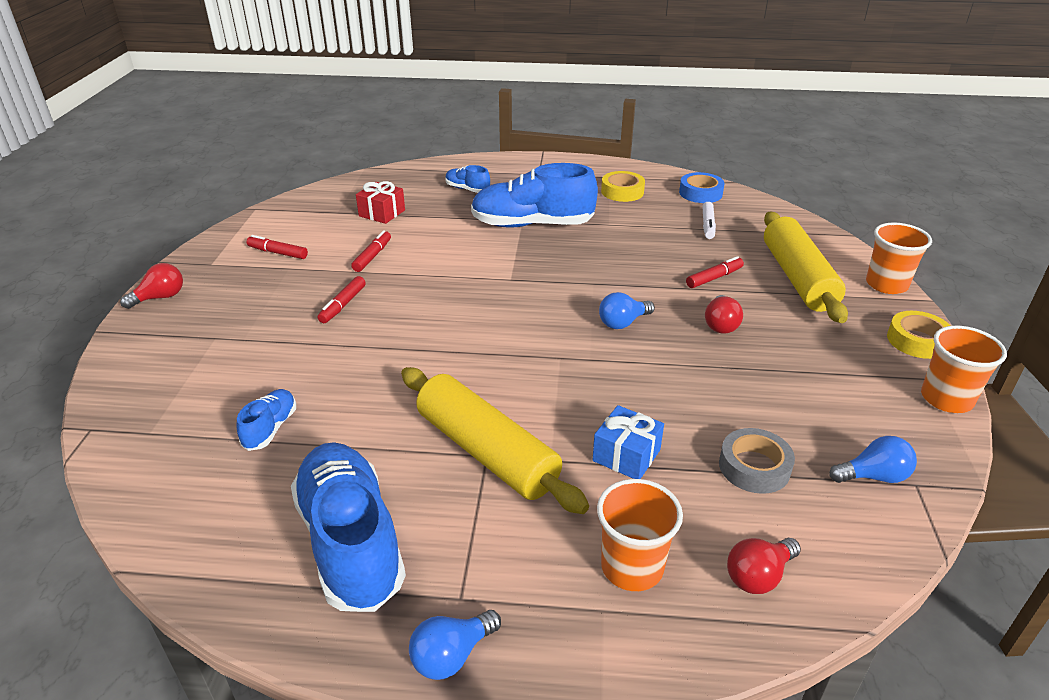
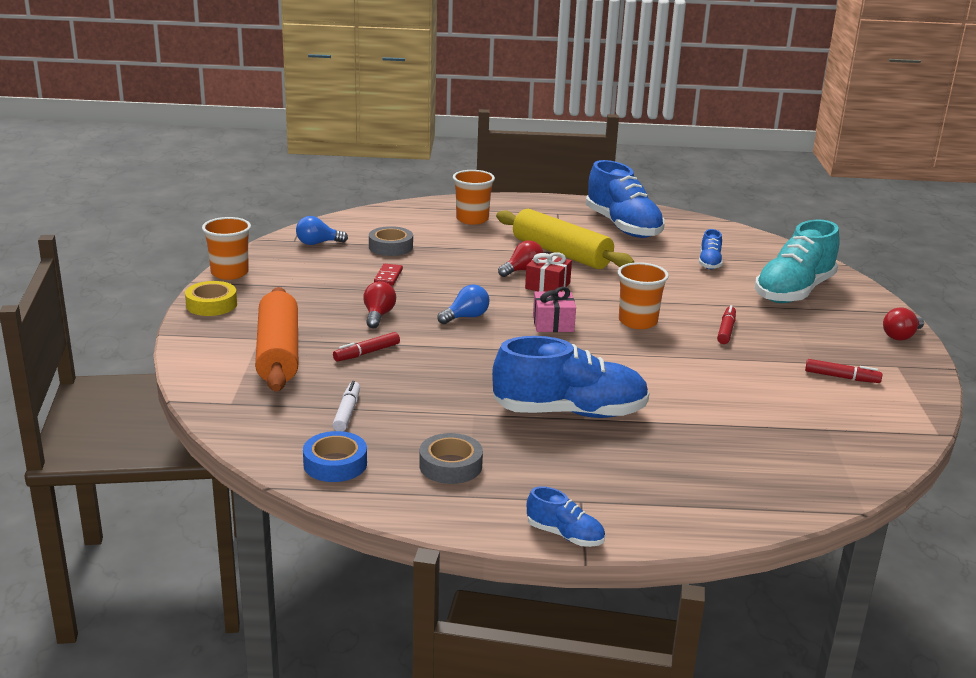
camera: 175 degrees right, 10 degrees down
(206, 366) = (794, 291): none -> turquoise shoe
(372, 256) = (735, 374): red marker -> none
(382, 213) = (769, 428): red gift -> red gift (547, 285)
(452, 655) = (556, 202): blue light bulb -> none
(467, 189) = (678, 468): blue shoe -> blue shoe (565, 535)
(527, 314) = (553, 323): none -> pink gift
(622, 192) = (450, 466): yellow tape -> grey tape
(626, 455) = (471, 251): blue gift -> none
(733, 393) = (388, 276): none -> red domino
(758, 576) = (407, 217): red light bulb -> red light bulb (522, 270)
(798, 278) = (278, 353): yellow rolling pin -> orange rolling pin
(886, 284) = (190, 347): orange cup -> orange cup (637, 322)

